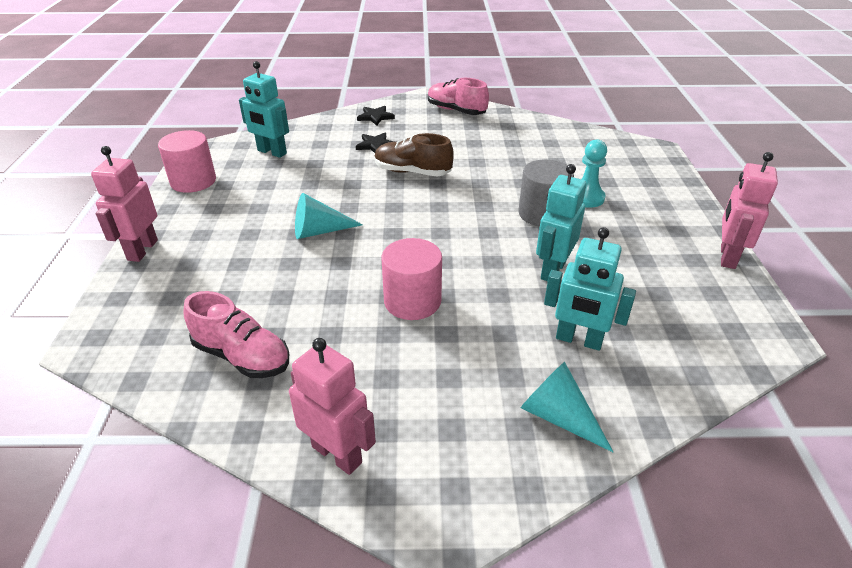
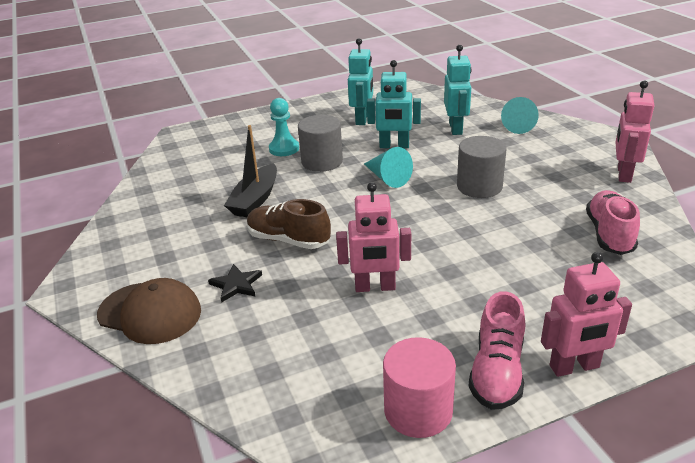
camera: 110 degrees left, 5 degrees down
(271, 152) = (297, 370): turquoise robot -> turquoise robot (362, 119)
(319, 231) = (435, 259): turquoise cone -> turquoise cone (387, 178)
(375, 117) = (150, 313): black star -> brown cap
(412, 172) = (288, 240): brown shoe -> brown shoe turned 120 degrees clockwise
(412, 301) = (479, 186): pink cylinder -> grey cylinder
(456, 111) = (114, 252): pink shoe -> pink shoe (497, 372)
(489, 168) = (255, 199): none -> black boat
(727, 257) = (330, 99): pink robot -> pink robot (375, 287)

